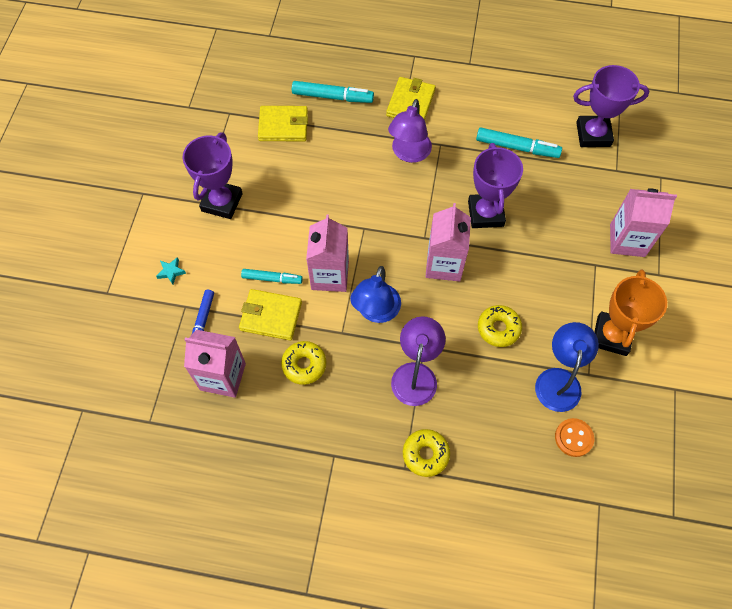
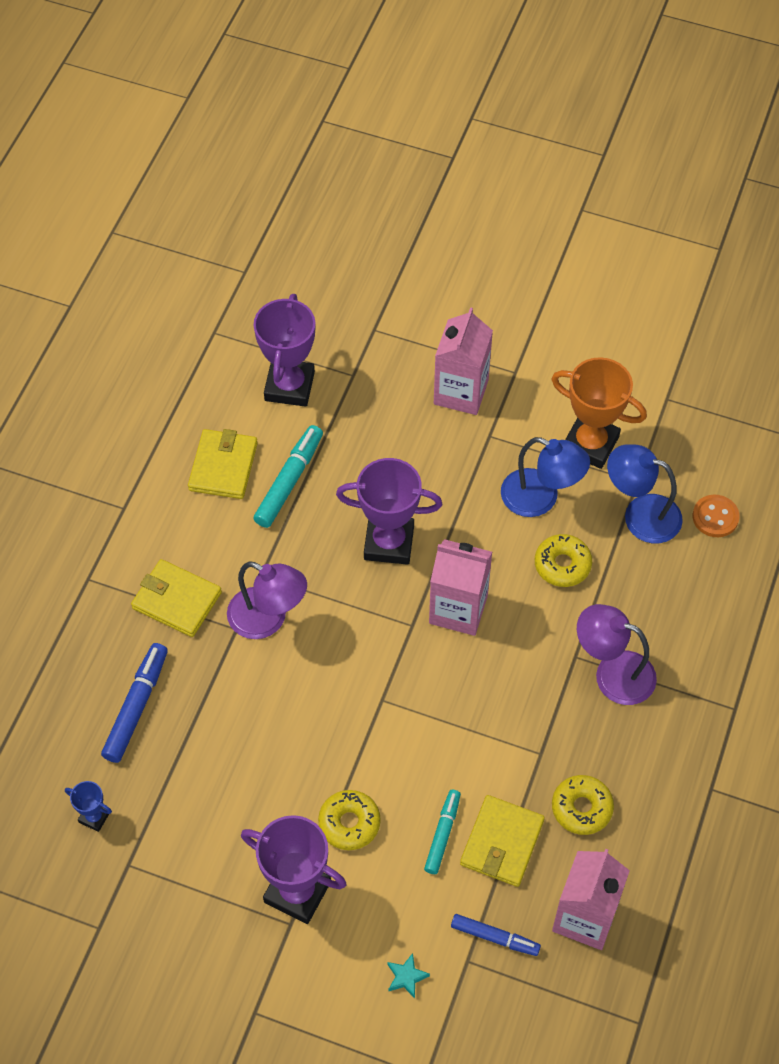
camera: 80 degrees left, 5 degrees down
(257, 91) = (94, 817): none -> blue trophy
(283, 126) = (174, 785): yellow wallet -> yellow wallet (223, 466)
(330, 275) = (450, 756): pink carton -> none
(332, 97) = (136, 707): turquoise marker -> blue marker
(376, 312) = (516, 706): blue lamp -> blue lamp (540, 498)
(425, 454) = (720, 681): yellow donut -> yellow donut (349, 823)

